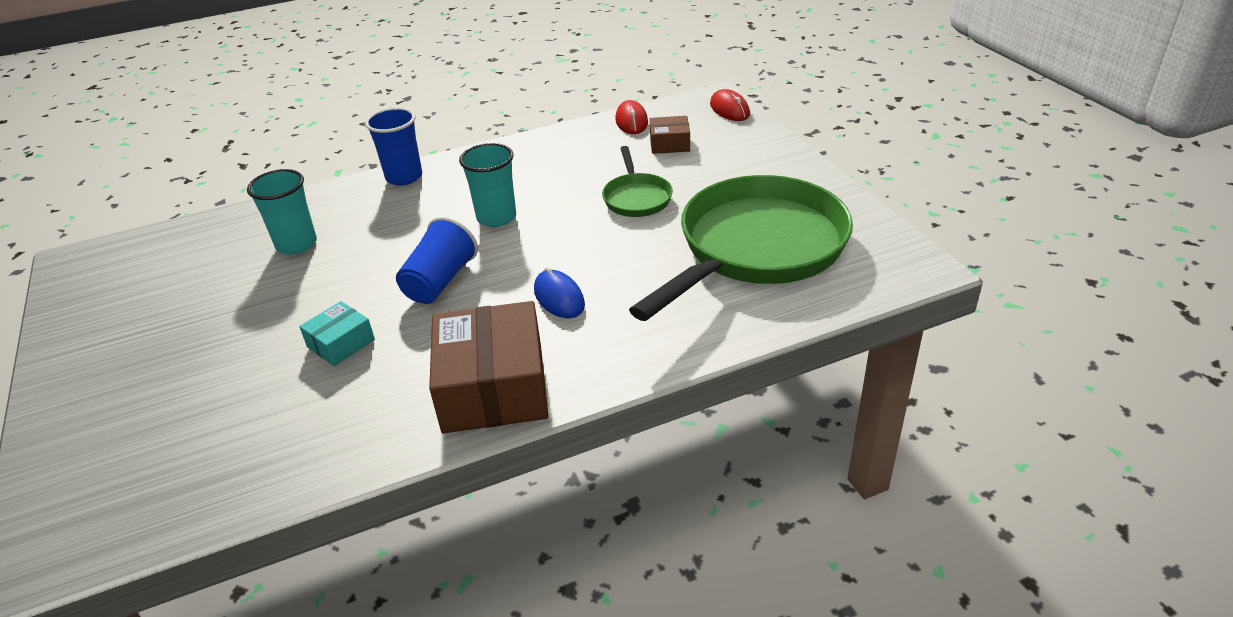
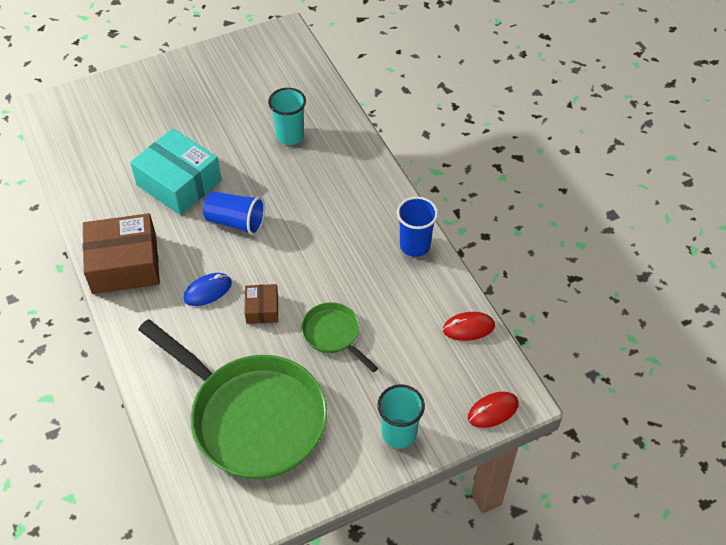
camera: 85 degrees right, 15 degrees up
(341, 343) = (179, 182): turquoise box -> turquoise box, size x2.03
(404, 177) = (376, 178): blue cup -> blue cup (415, 245)
(496, 217) = (313, 244): turquoise cup -> turquoise cup (399, 433)
(636, 198) = (333, 334): green pan -> green pan turned 60 degrees clockwise
(669, 144) = (424, 358): brown box -> brown box (262, 309)

